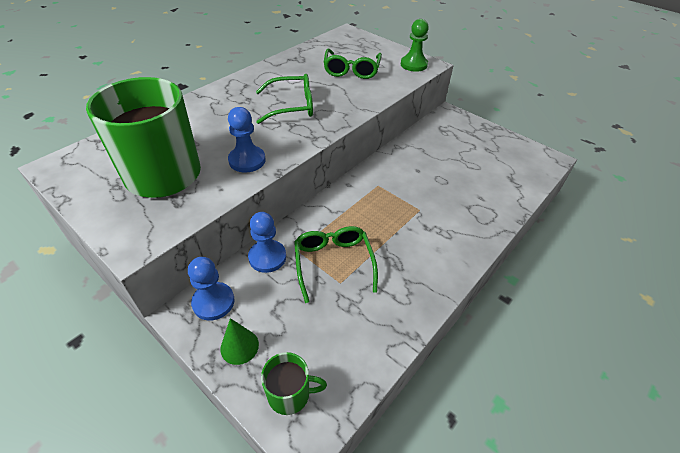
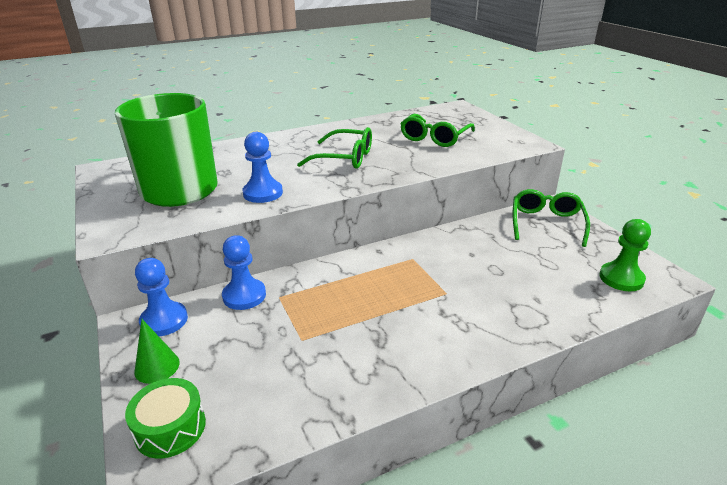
camera: 25 degrees right, 15 degrees down
(290, 394) = (170, 428): green mug -> green drum
(333, 263) = (308, 319): green glasses -> green glasses (546, 223)
(413, 64) = (512, 142): green pawn -> green pawn (621, 278)

